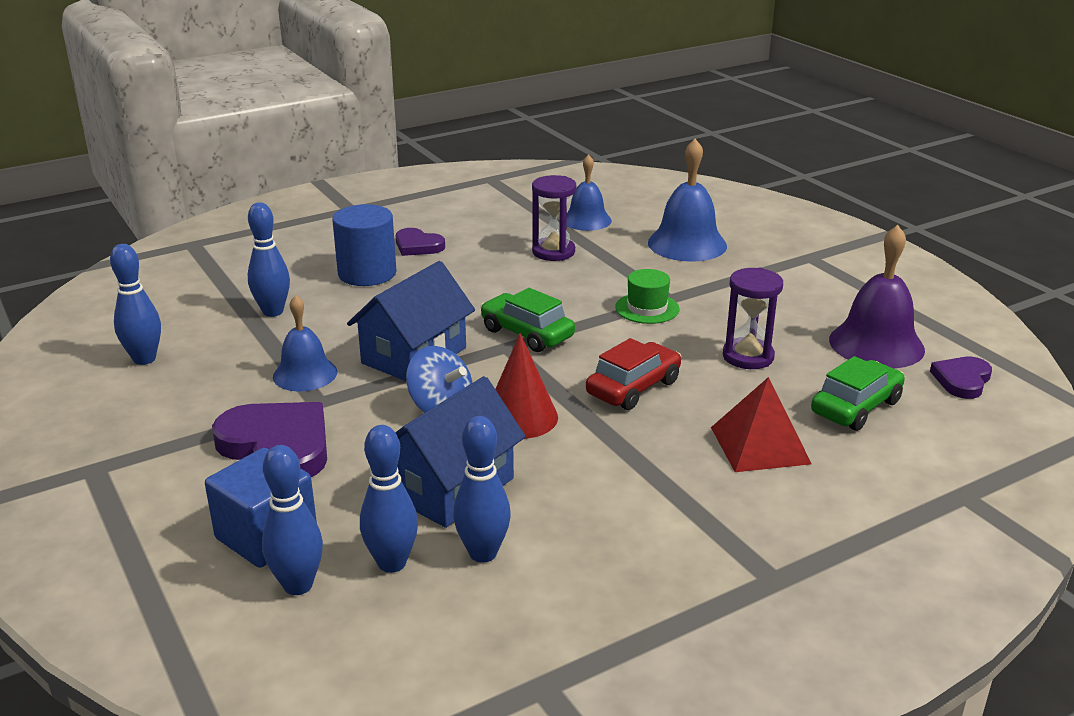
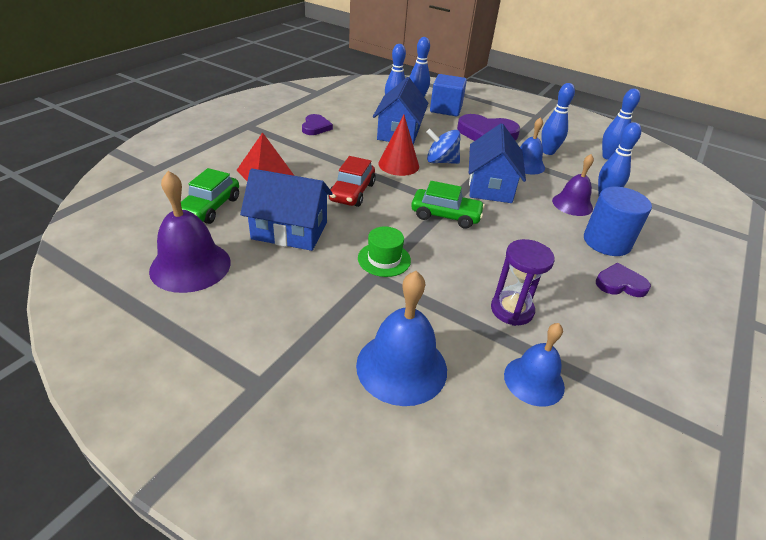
camera: 150 degrees right, 10 degrees up
(336, 313) = (572, 204): none -> purple bell
(483, 553) = (365, 116): blue bowling pin -> blue bowling pin (548, 152)
(748, 356) = (289, 231): purple hourglass -> blue house
(962, 380) = (126, 245): purple heart -> purple heart (315, 127)

